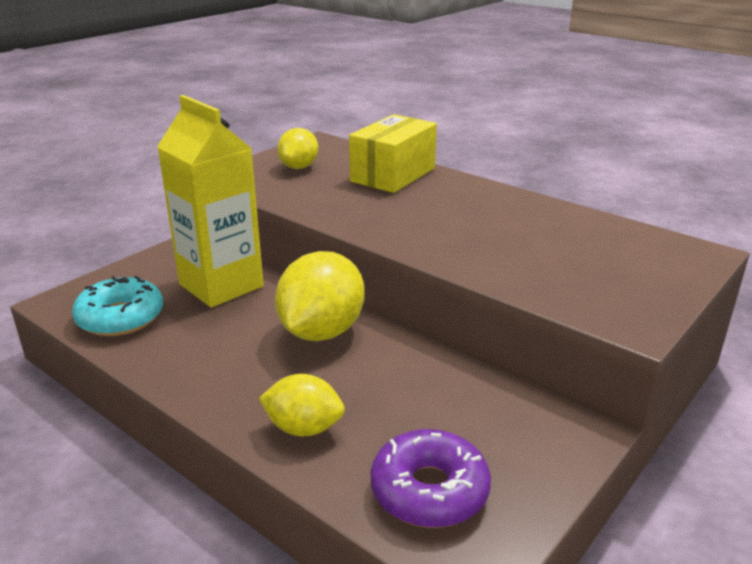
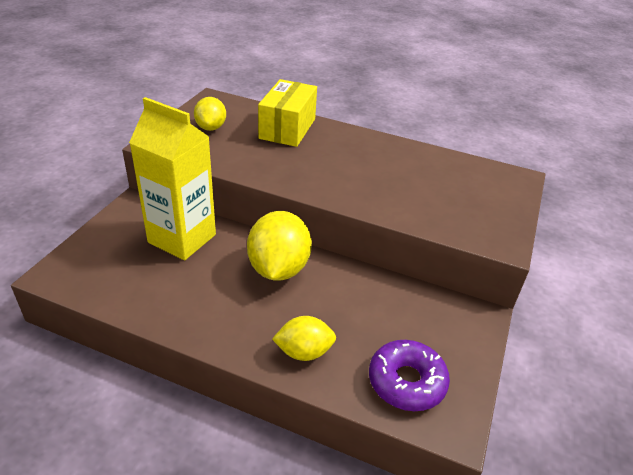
camera: 20 degrees left, 10 degrees up
(120, 318) = (116, 281): turquoise donut -> none

